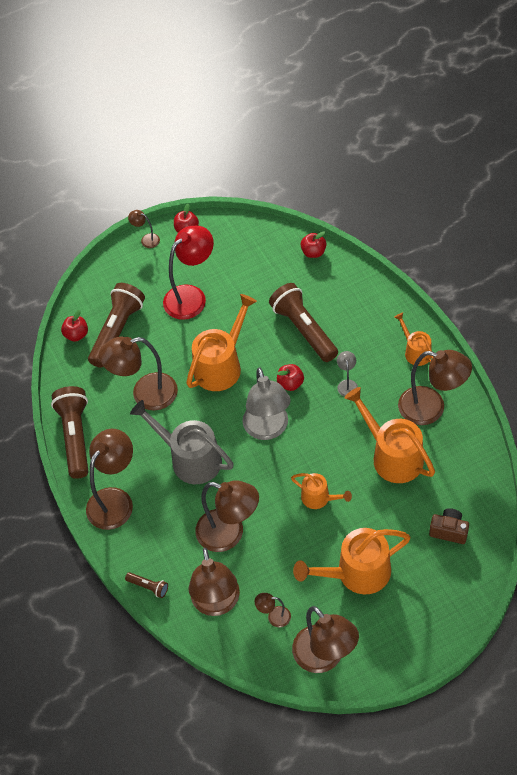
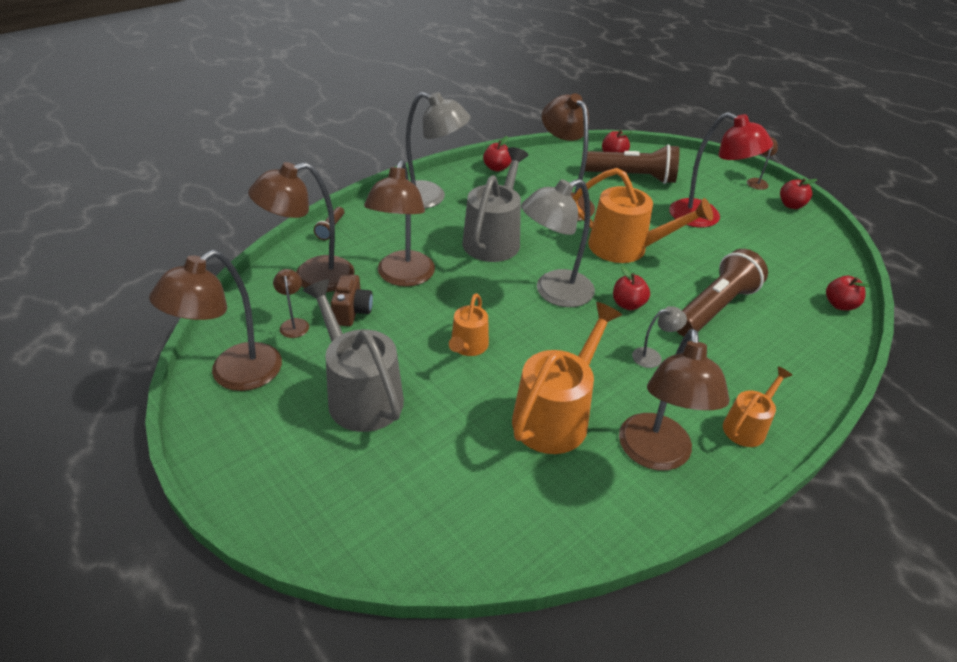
camera: 70 degrees right, 15 degrees down
(75, 437) = (496, 168): brown flashlight -> red apple
(115, 500) = (430, 198): brown lamp -> grey lamp
(357, 573) = (360, 395): orange watering can -> grey watering can
(449, 531) = (443, 497): brown camera -> brown camera (352, 312)

